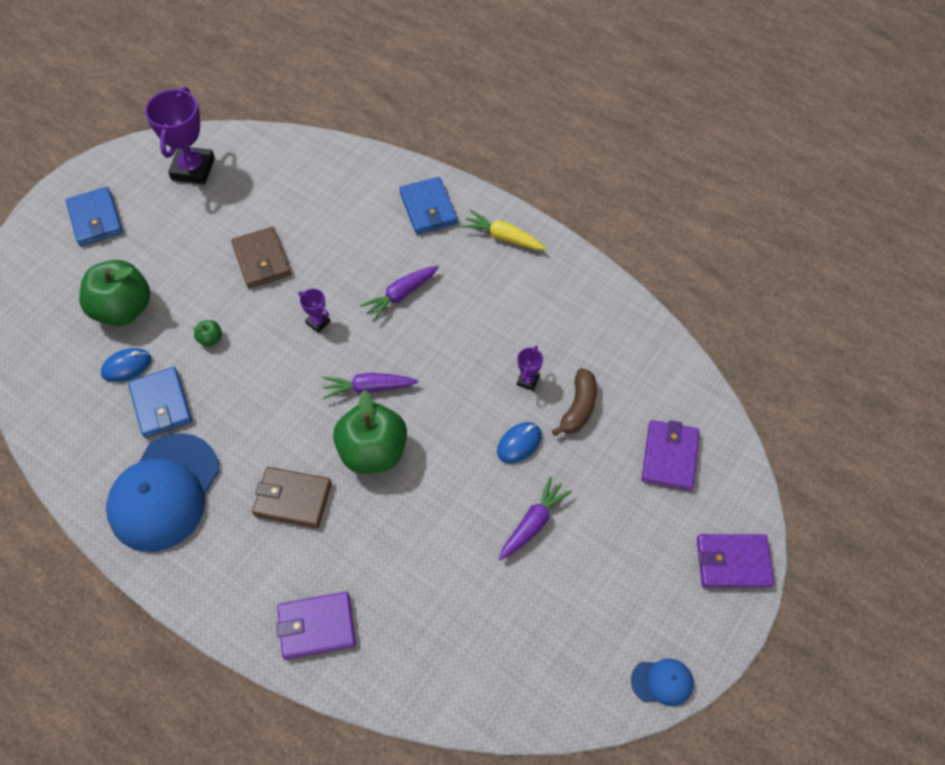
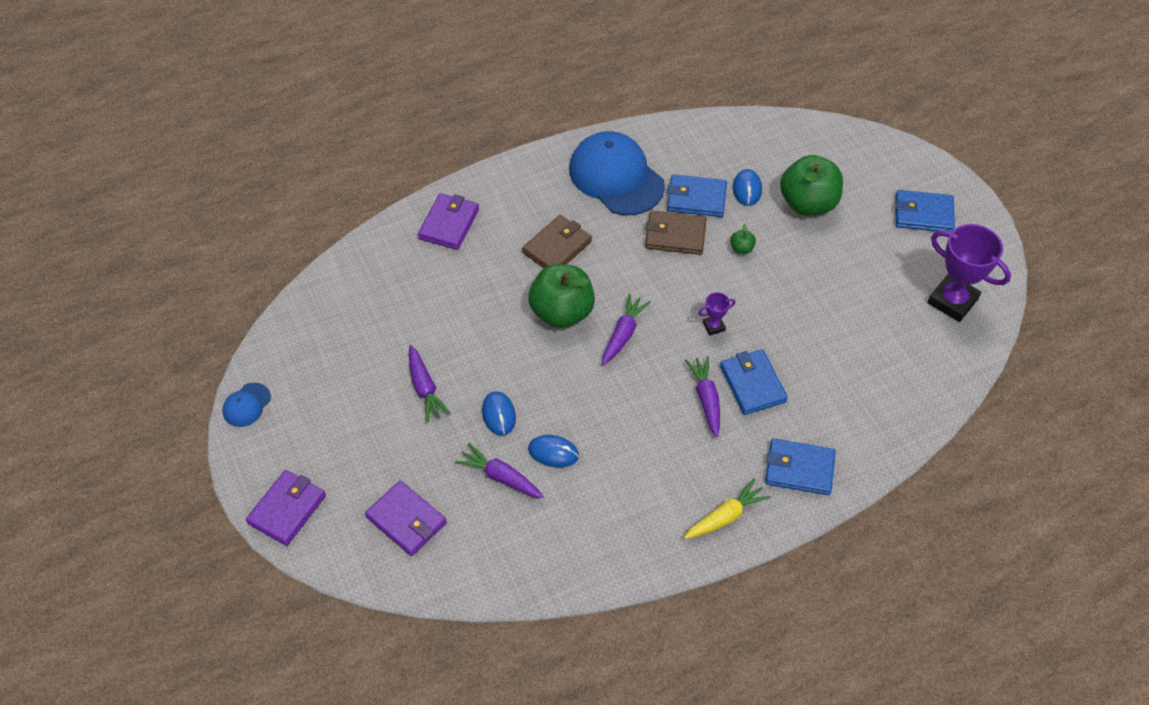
camera: 120 degrees right, 5 degrees down
(261, 260) = (808, 312): brown wallet -> brown wallet (675, 235)
(364, 269) = (752, 384): none -> blue wallet
(528, 380) = (553, 452): purple trophy -> blue mouse
(578, 407) = (500, 477): brown banana -> purple carrot

